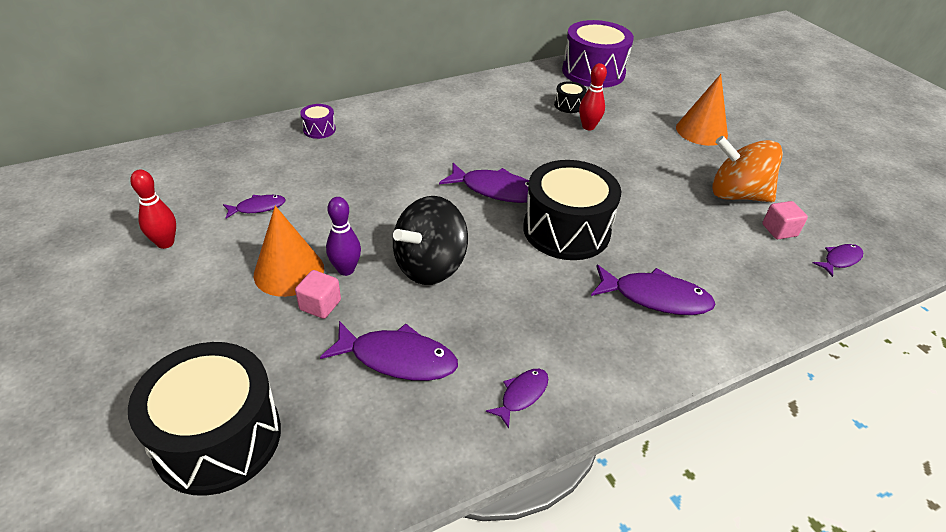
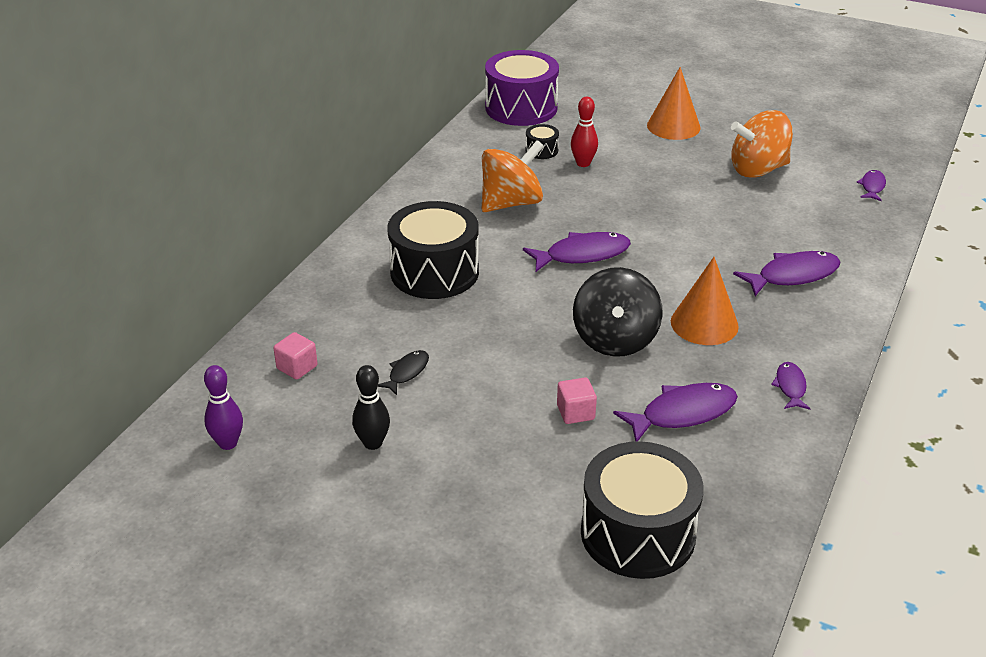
camera: 35 degrees left, 5 degrees down
(165, 243) = (373, 443): red bowling pin -> black bowling pin
(258, 208) = (407, 372): purple fish -> black fish
(289, 271) = (514, 404): orange cone -> orange cone (704, 323)
(319, 129) = (352, 278): purple drum -> none
(346, 270) = (556, 377): purple bowling pin -> purple bowling pin (228, 443)
(495, 130) = (511, 203): none -> orange spinning top
(566, 230) = (676, 259): black drum -> black drum (434, 272)
(779, 230) = (814, 184): pink cube -> pink cube (297, 367)

